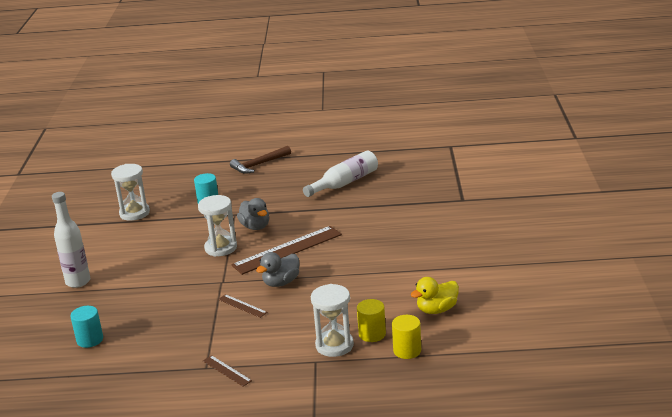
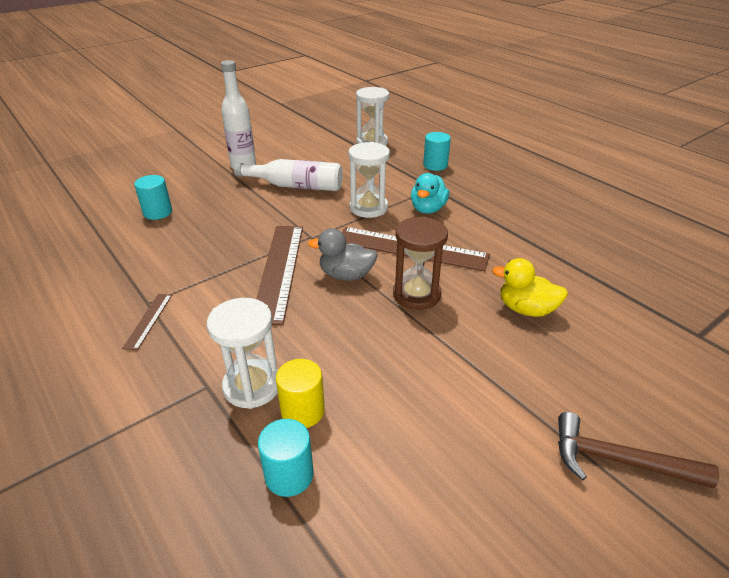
camera: 50 degrees right, 10 degrees up
(242, 306) = (279, 270): brown ruler -> brown ruler, size x2.18
(255, 227) = (428, 209): grey duck -> turquoise duck
(259, 165) = (532, 160): brown hammer -> brown hammer (618, 461)
(331, 265) = (416, 294): none -> brown hourglass
(345, 183) = (583, 223): white bottle -> white bottle (295, 186)
(407, 350) = (289, 475): yellow cylinder -> turquoise cylinder
(437, 310) = (417, 455): yellow duck -> yellow duck (526, 309)

